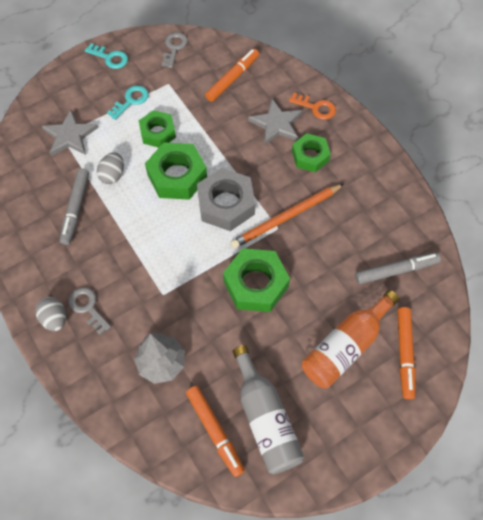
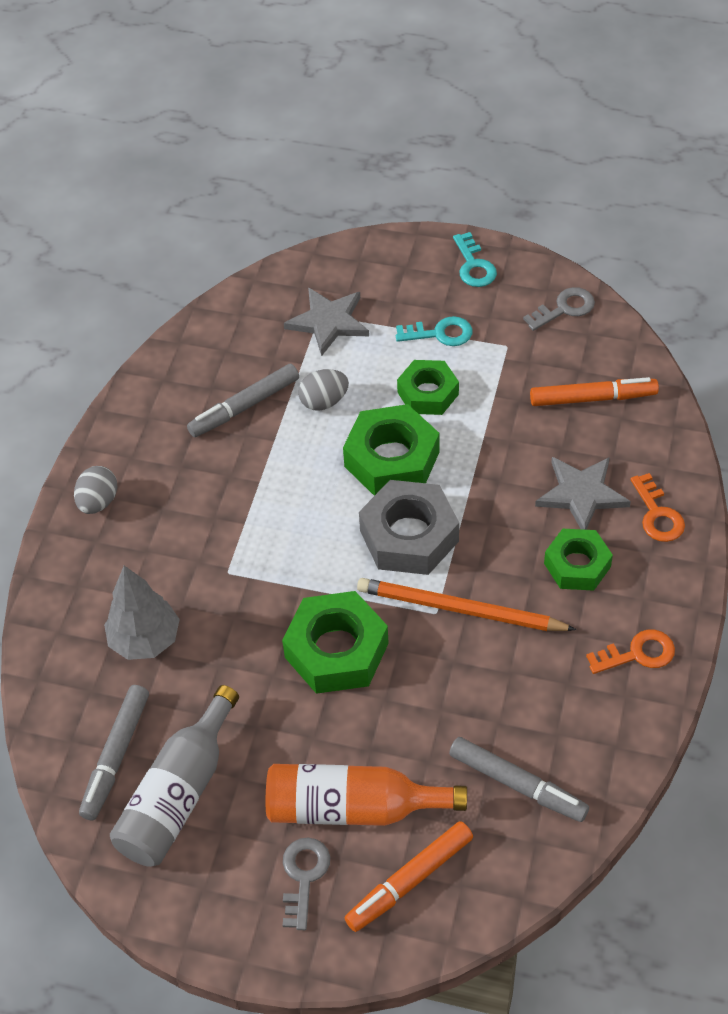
camera: 50 degrees right, 10 degrees down
(87, 307) = (141, 518): grey key -> grey key (304, 876)
(215, 431) = (116, 756): orange marker -> grey marker
(376, 173) = (638, 654): none -> orange key

